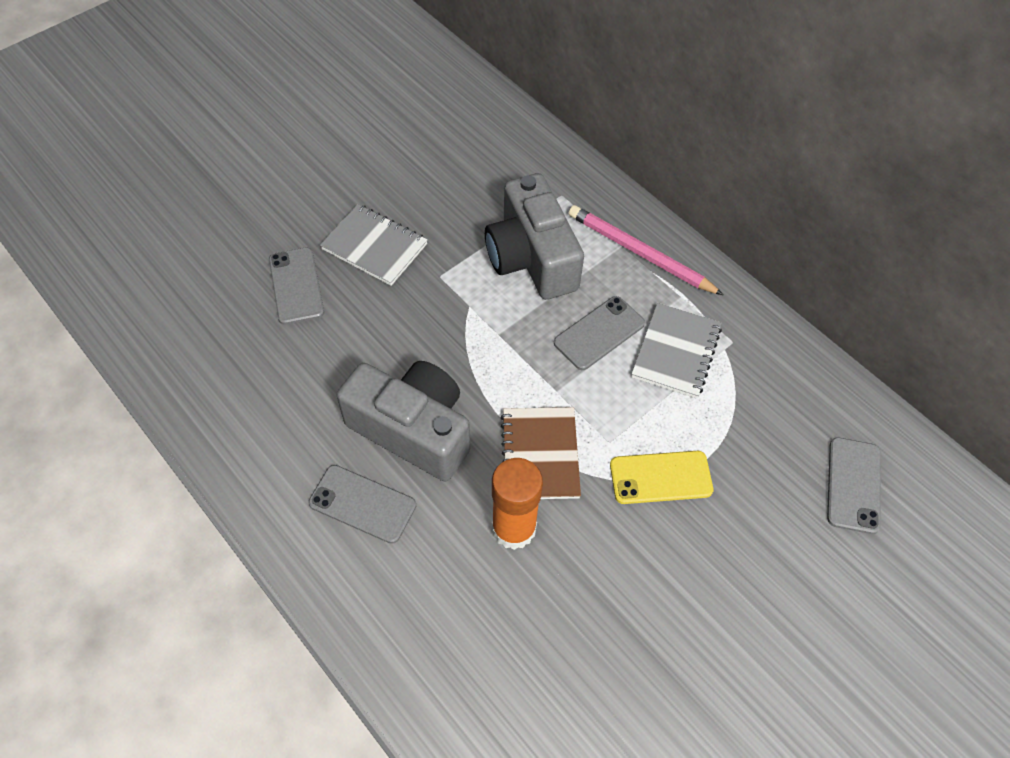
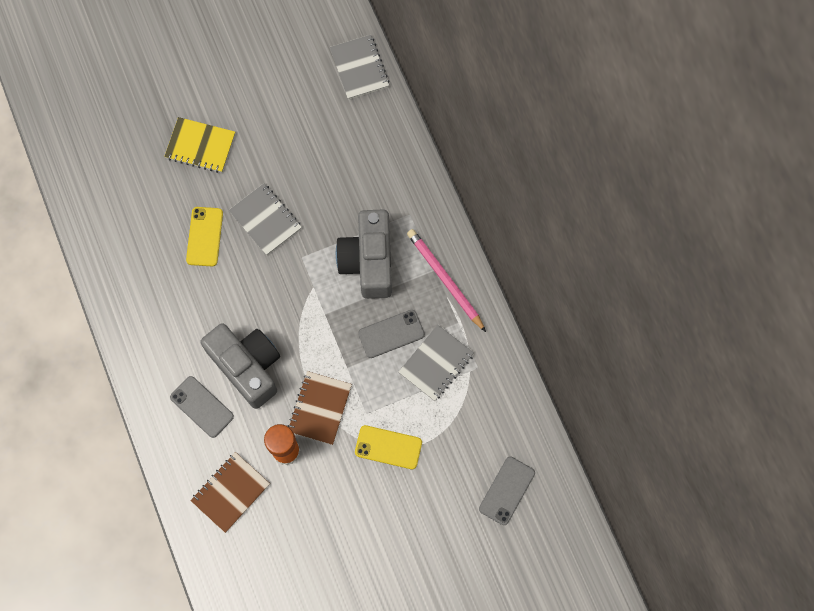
camera: 20 degrees right, 15 degrees up
(258, 187) = (200, 146): none -> yellow notebook
(296, 286) = (204, 236): grey phone -> yellow phone
(434, 66) = (359, 68): none -> grey notebook
(450, 616) = (230, 492): none -> brown notebook

